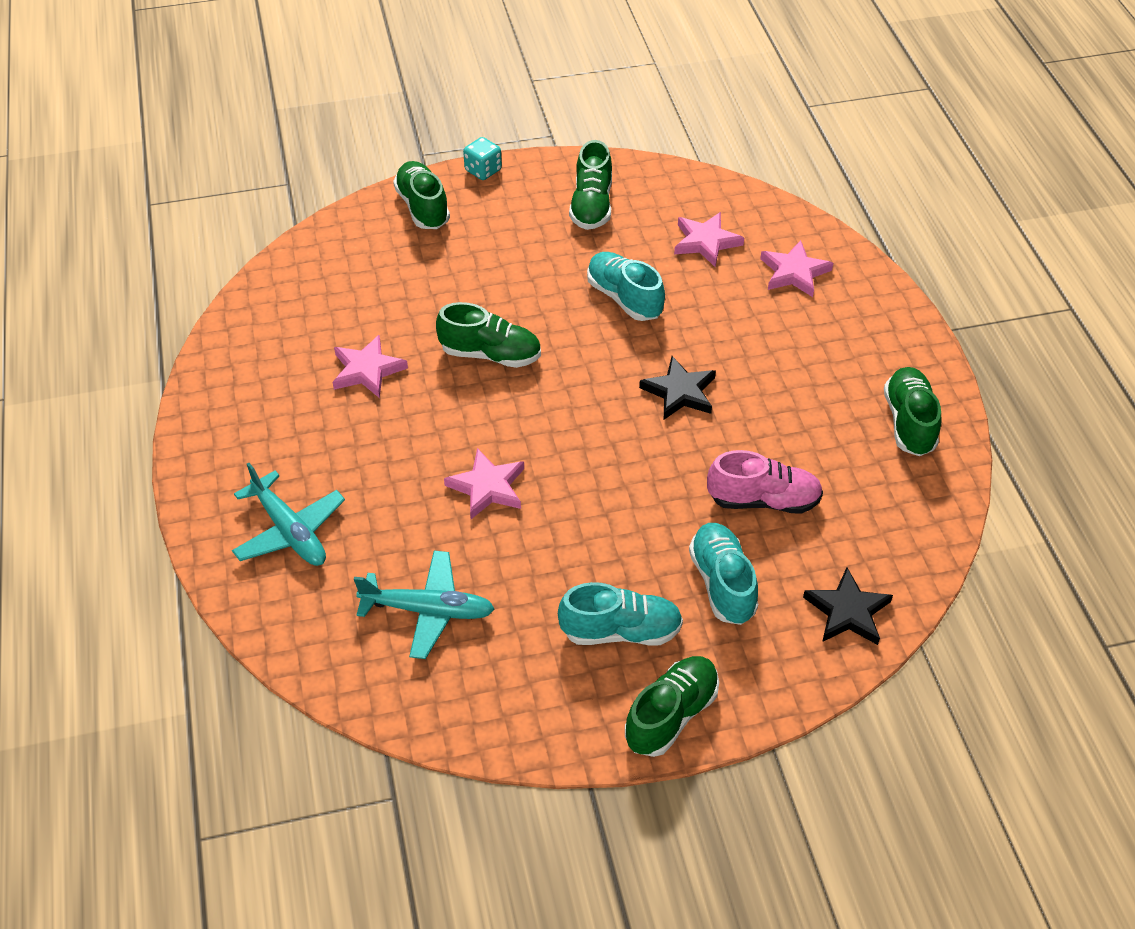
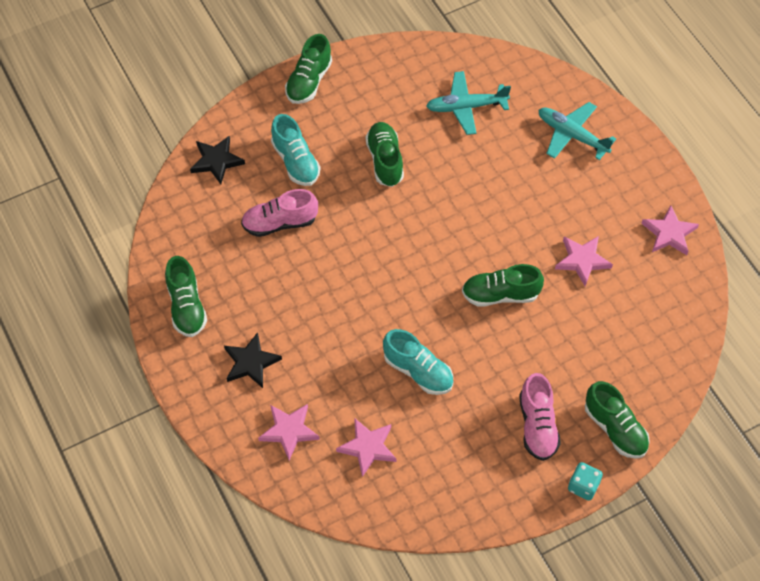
camera: 165 degrees right, 10 degrees up
(487, 487) = (462, 191): pink star -> pink star (669, 233)
(507, 225) = (537, 425): none -> pink shoe
(591, 206) = (475, 466): green shoe -> green shoe (385, 160)
(621, 631) = (349, 120): turquoise shoe -> none
(679, 392) = (354, 294): black star -> black star (251, 362)

